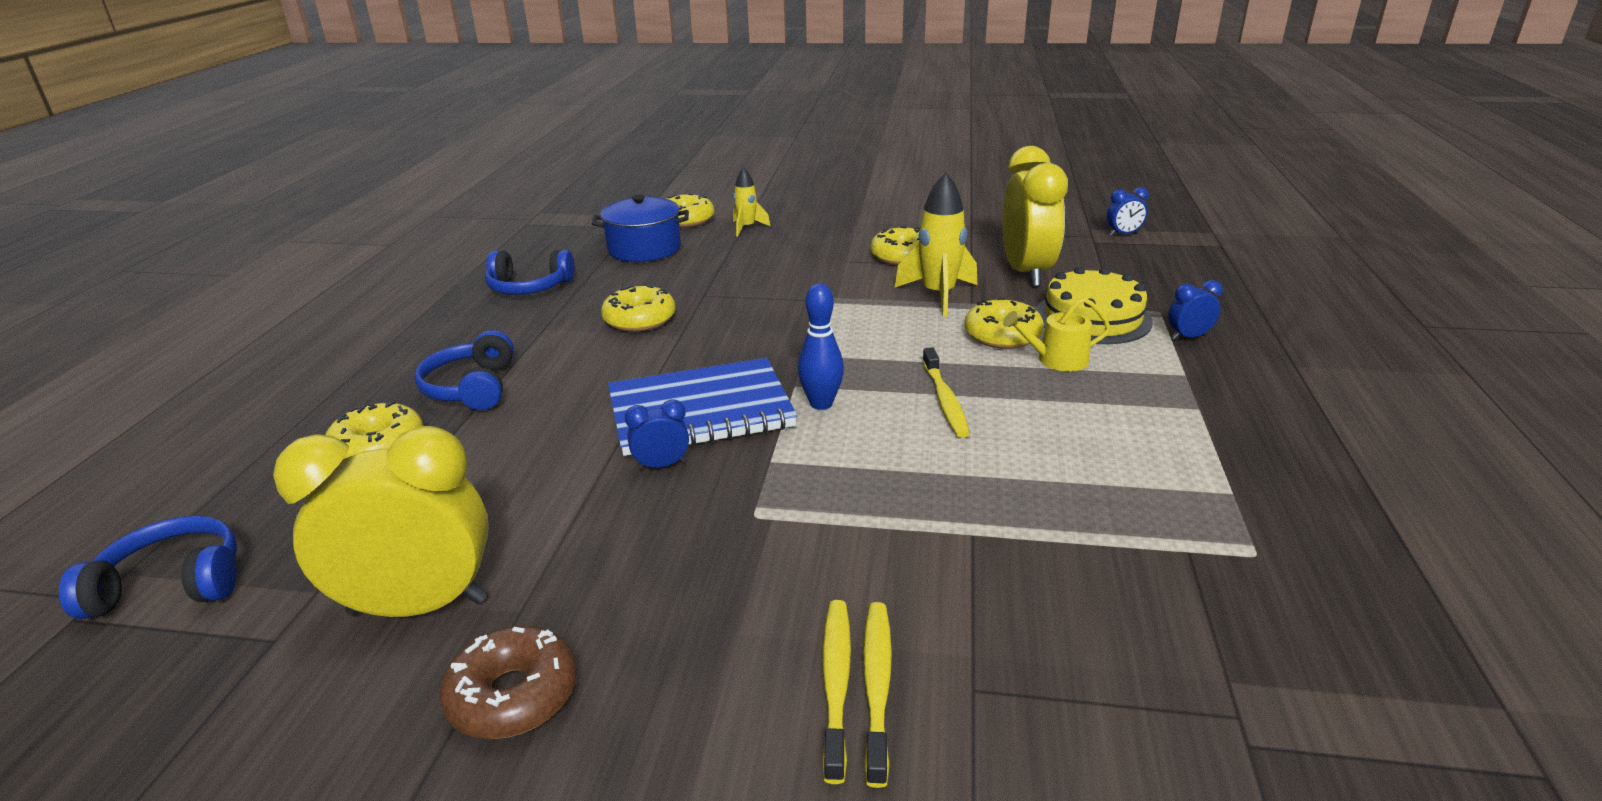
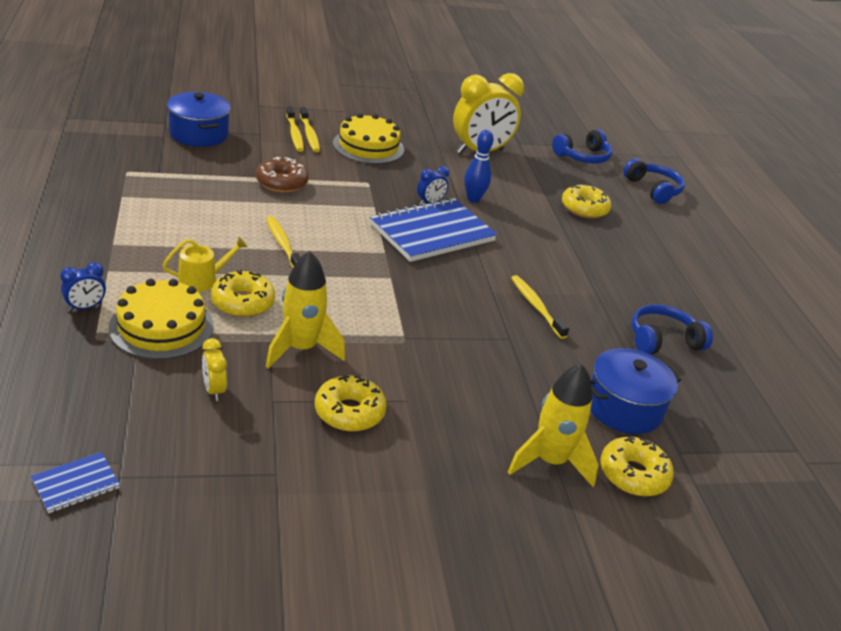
camera: 155 degrees right, 5 degrees up
(471, 387) = (583, 244): blue headphones -> blue headphones (653, 189)
(513, 695) = (419, 131): brown donut -> brown donut (281, 182)
(640, 319) = (536, 306): yellow donut -> yellow toothbrush
(696, 630) = (368, 146): none -> yellow cake
(747, 228) = (550, 461): yellow rocket -> yellow rocket, size x1.71
(821, 403) = (361, 240): blue bowling pin -> blue bowling pin (473, 199)
(1026, 273) = (214, 390): yellow clock -> yellow clock, size x0.43
(1123, 234) = (76, 484): blue clock -> blue notebook
(1138, 687) = (199, 134): none -> blue pot

